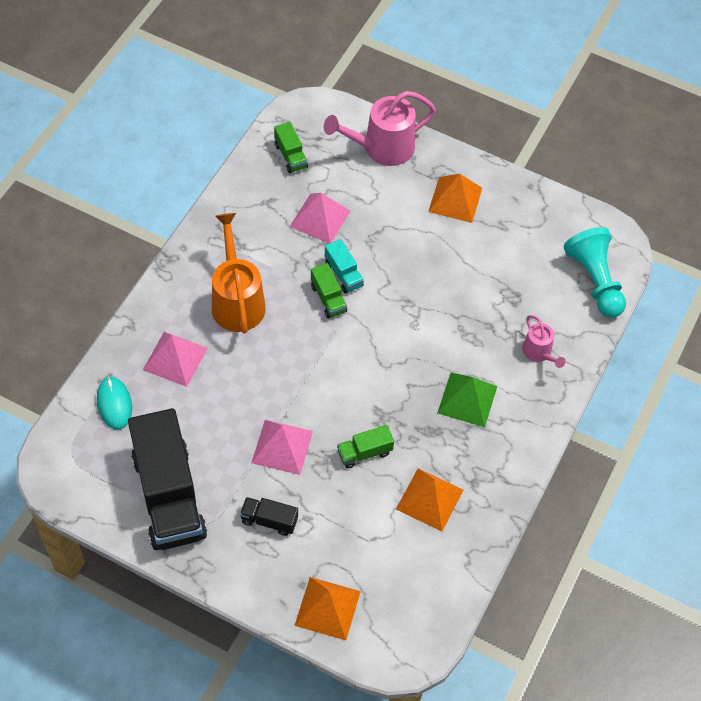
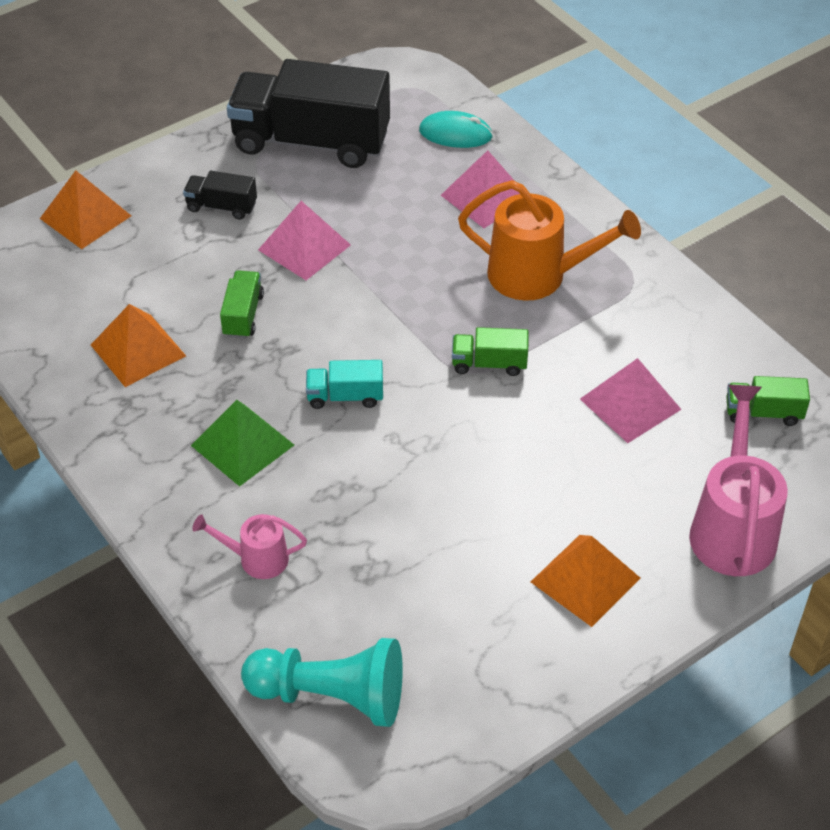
camera: 120 degrees right, 10 degrees down
(269, 520) = (221, 206): black truck -> black truck turned 120 degrees counterclockwise
(343, 274) = (520, 394): turquoise truck -> turquoise truck (345, 396)

